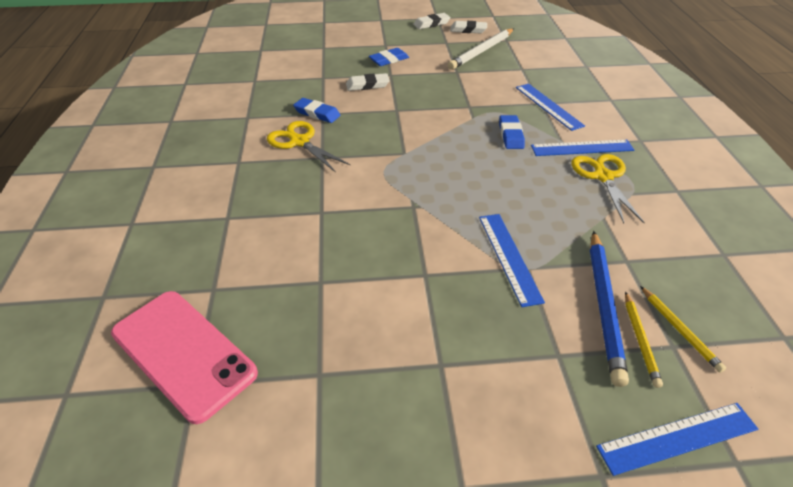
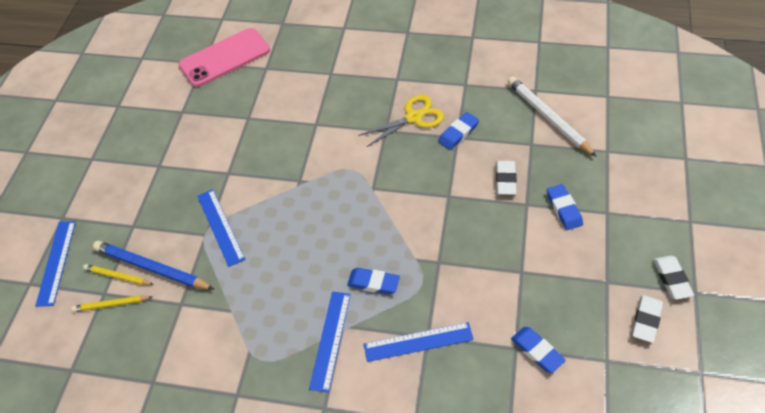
camera: 110 degrees right, 10 degrees up
(481, 51) = (573, 316): white pencil -> white pencil (548, 117)
(509, 257) = (220, 227): blue ruler -> blue ruler turned 60 degrees clockwise
(518, 61) = (537, 351): none -> blue eraser
(603, 177) = (280, 337): yellow scissors -> none

